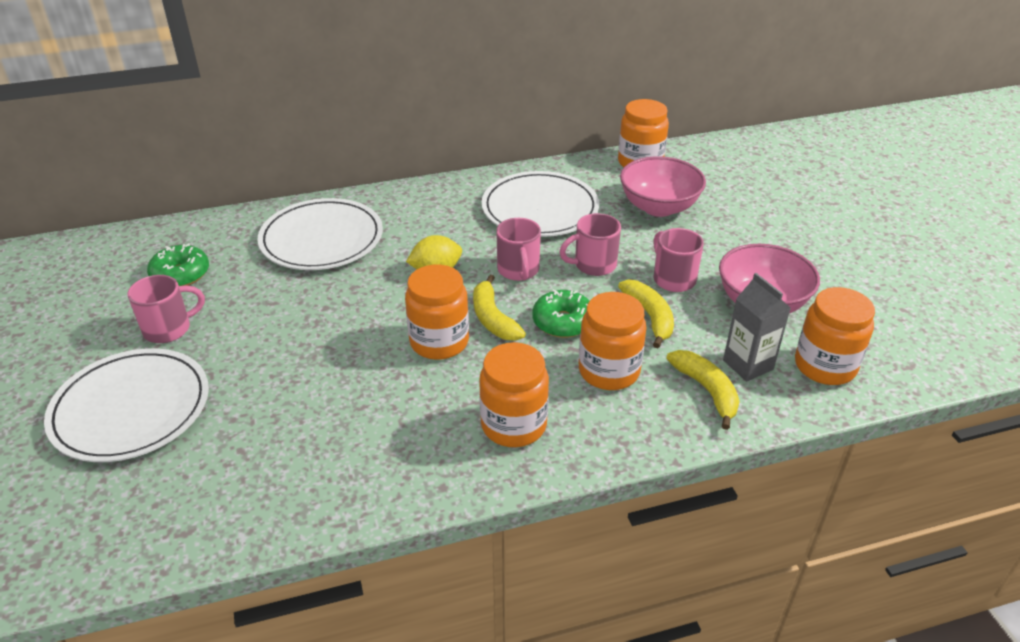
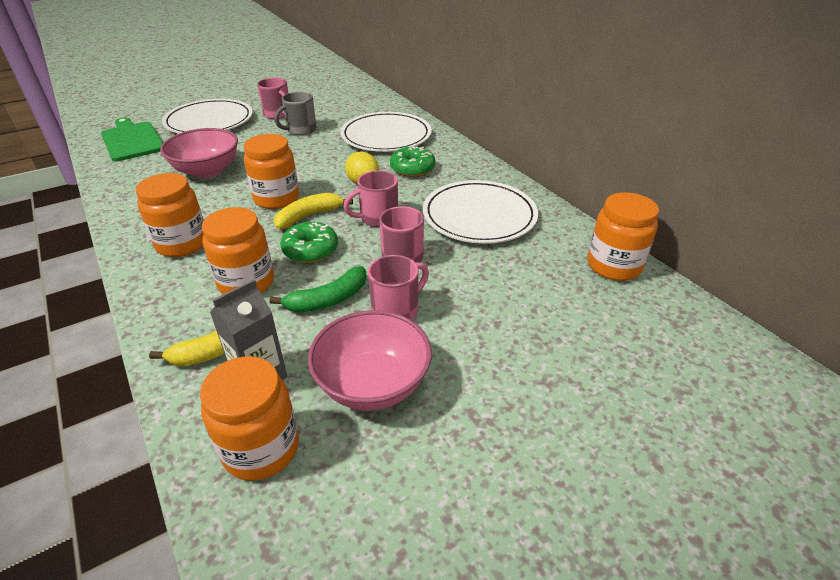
camera: 75 degrees right, 0 degrees up
(139, 509) = (132, 140): none -> green cutting board
(180, 274) = (330, 106): green donut -> green donut (412, 169)
(247, 309) = (300, 130): none -> grey mug
(649, 317) = (328, 299): yellow banana -> green banana
(659, 207) = (529, 288): pink bowl -> pink bowl (207, 171)

